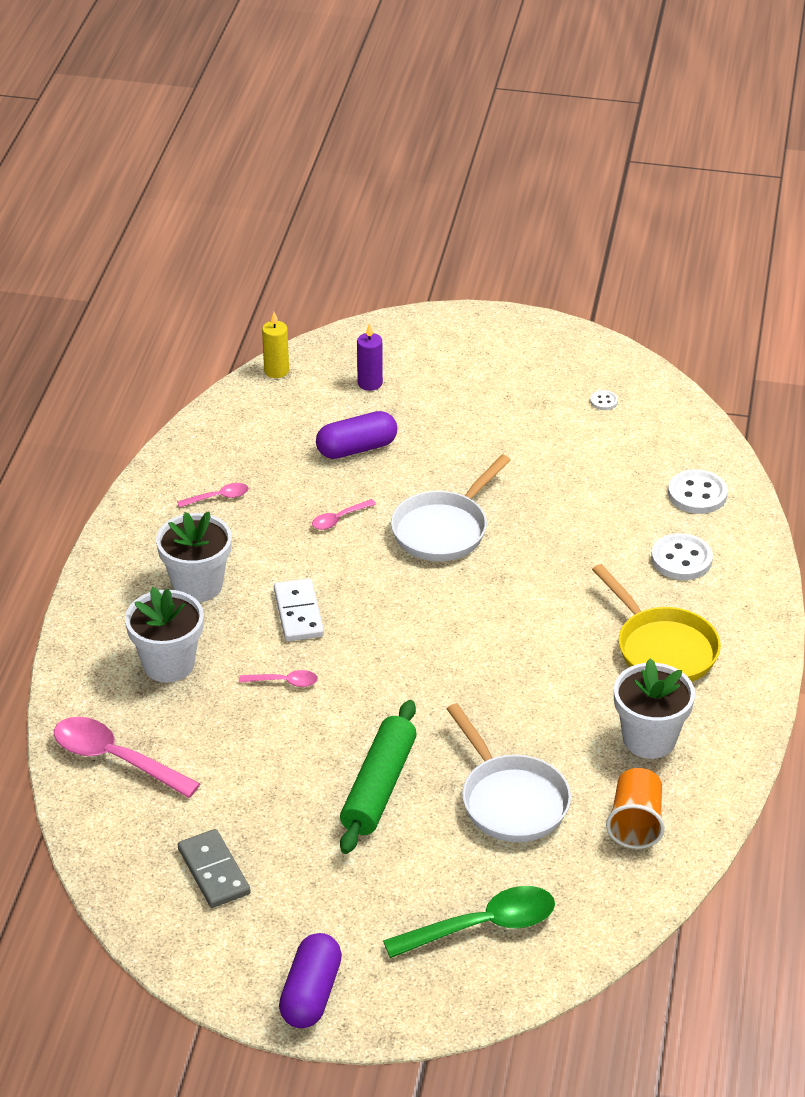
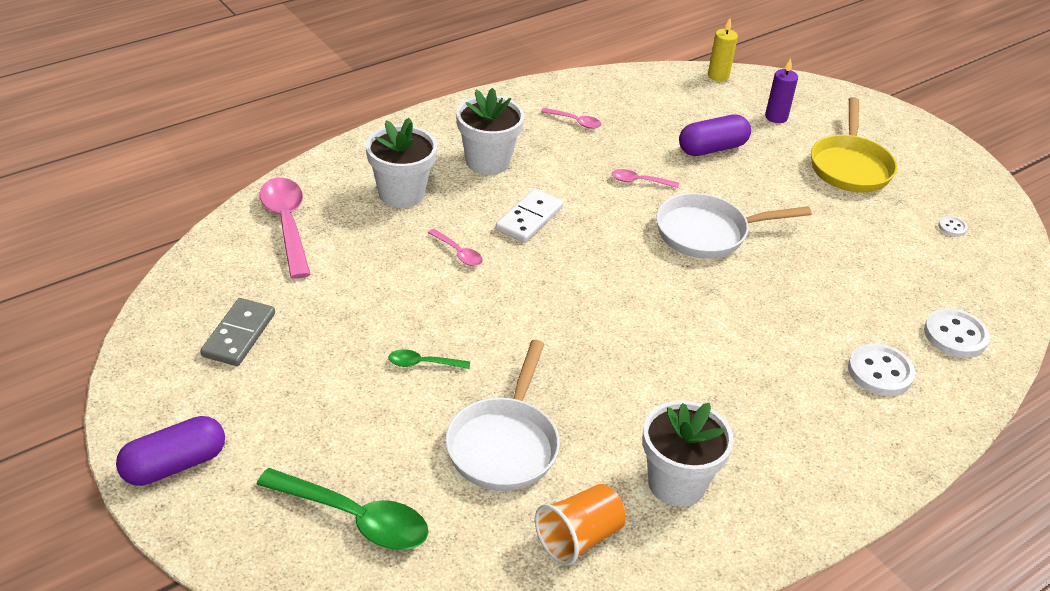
camera: 40 degrees right, 0 degrees up
(356, 448) = (712, 148): purple capsule -> purple capsule turned 45 degrees counterclockwise
(378, 787) = (423, 364): green rolling pin -> green spoon
(662, 649) = (777, 425): yellow pan -> yellow pan (850, 166)

